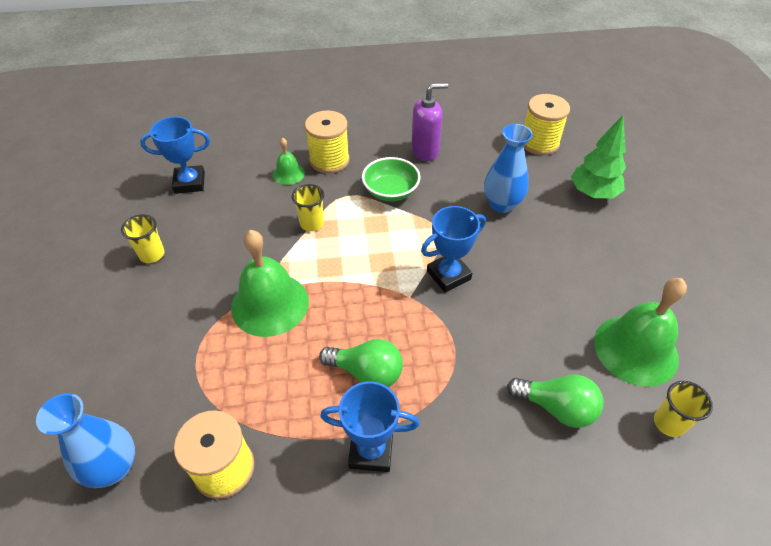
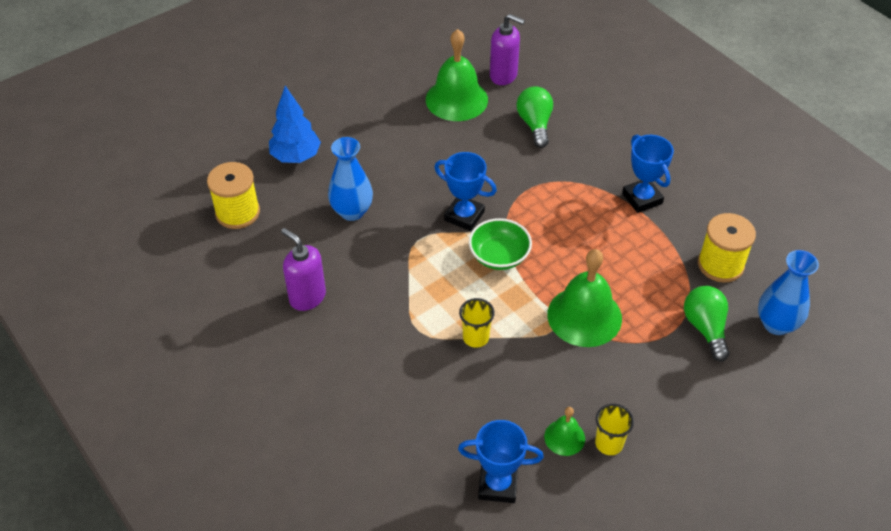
camera: 120 degrees left, 0 degrees up
(189, 183) = (498, 485): blue trophy -> blue trophy turned 45 degrees counterclockwise
(288, 174) = (420, 398): green bell -> green bell (564, 437)
(329, 160) = (375, 373): yellow spool -> none
(367, 372) = (591, 226): green light bulb -> green light bulb (705, 328)
(390, 191) = (389, 298): green bowl -> green bowl (499, 256)
(593, 193) = (296, 157): green tree -> blue tree
(669, 423) = (503, 76): yellow cup -> purple soap dispenser

